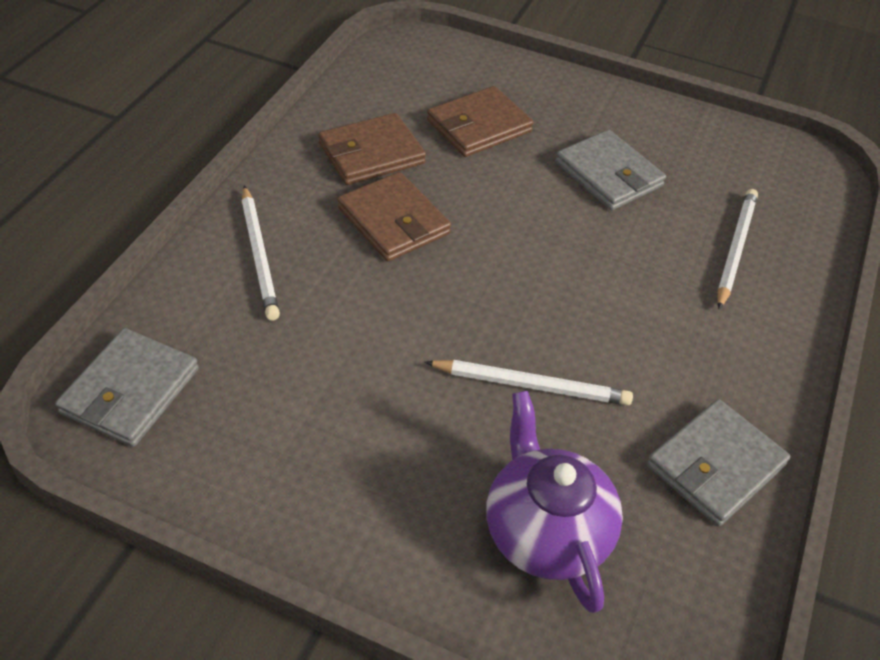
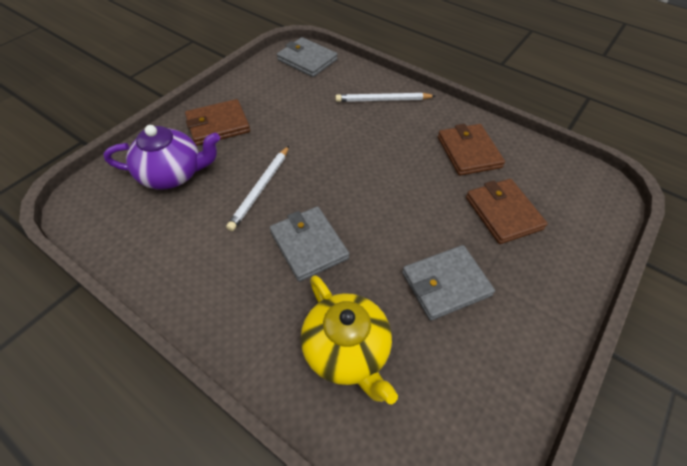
camera: 105 degrees right, 5 degrees up
(393, 221) = (403, 153): brown wallet -> brown wallet (218, 125)
(715, 465) = (169, 260): grey wallet -> grey wallet (309, 245)
(734, 249) = (347, 350): white pencil -> yellow teapot

